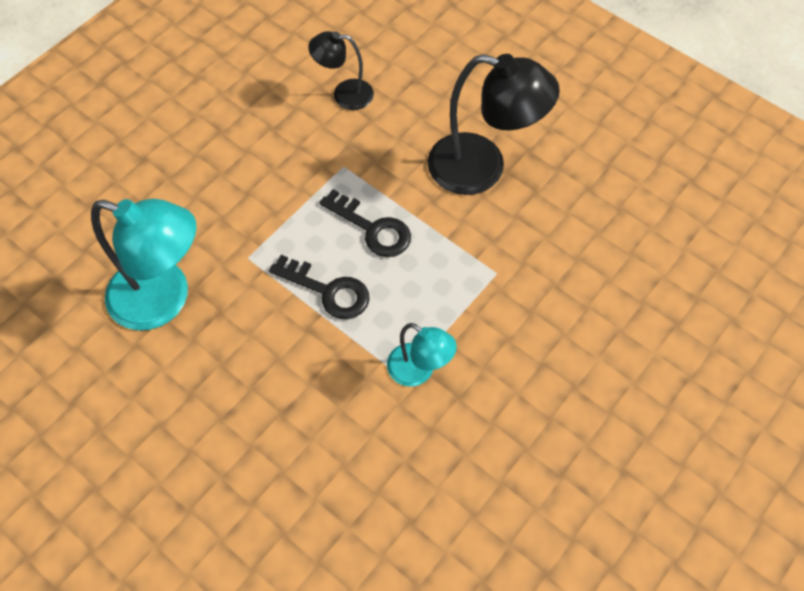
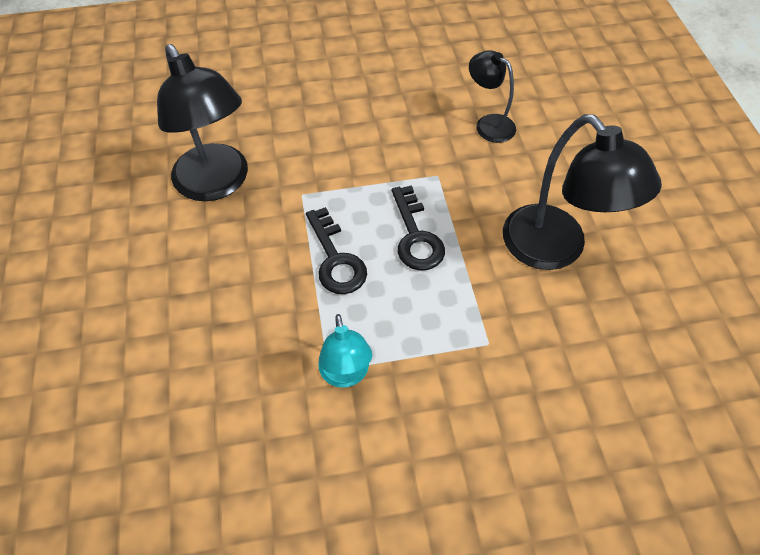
camera: 40 degrees right, 5 degrees down
(164, 299) = (217, 184): turquoise lamp -> black lamp

